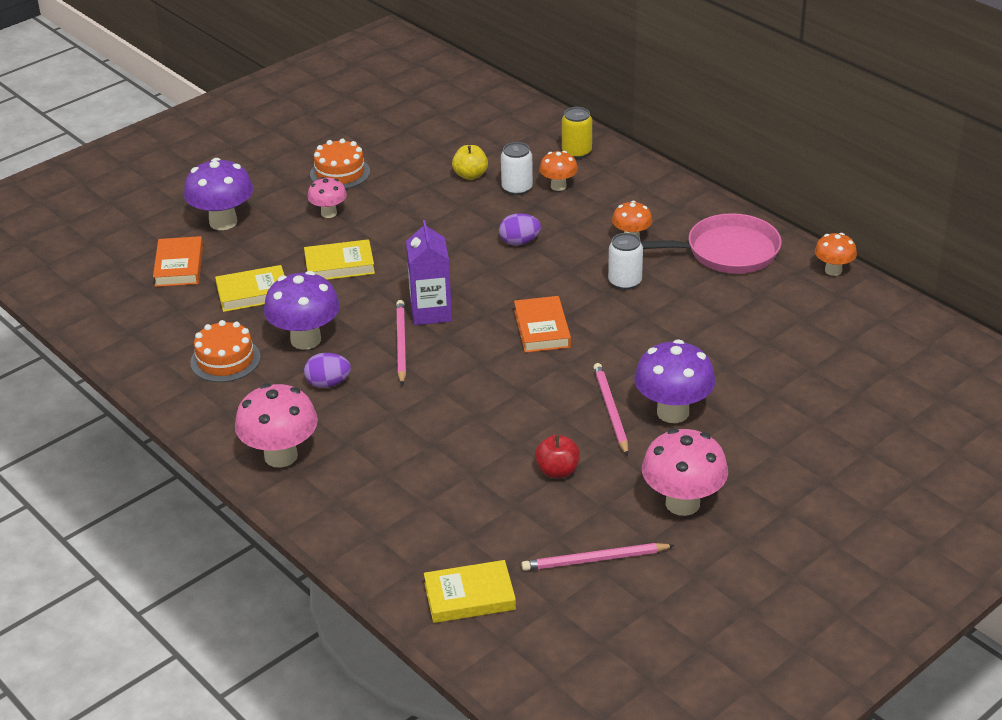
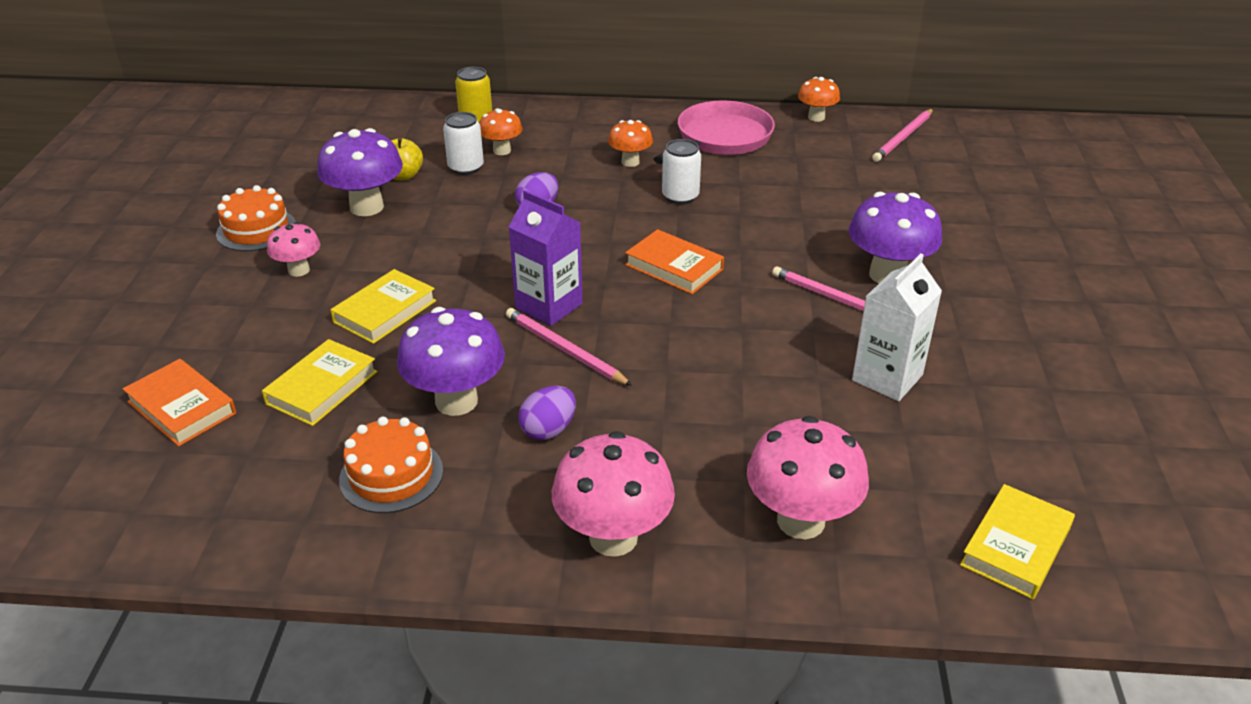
camera: 45 degrees left, 0 degrees up
(223, 222) = (177, 335): purple mushroom -> purple mushroom (367, 207)
(557, 471) = (887, 378): red apple -> white carton
(594, 560) = (1044, 434): pink pencil -> pink pencil (903, 138)
(682, 503) = (1019, 341): pink mushroom -> pink mushroom (800, 521)

